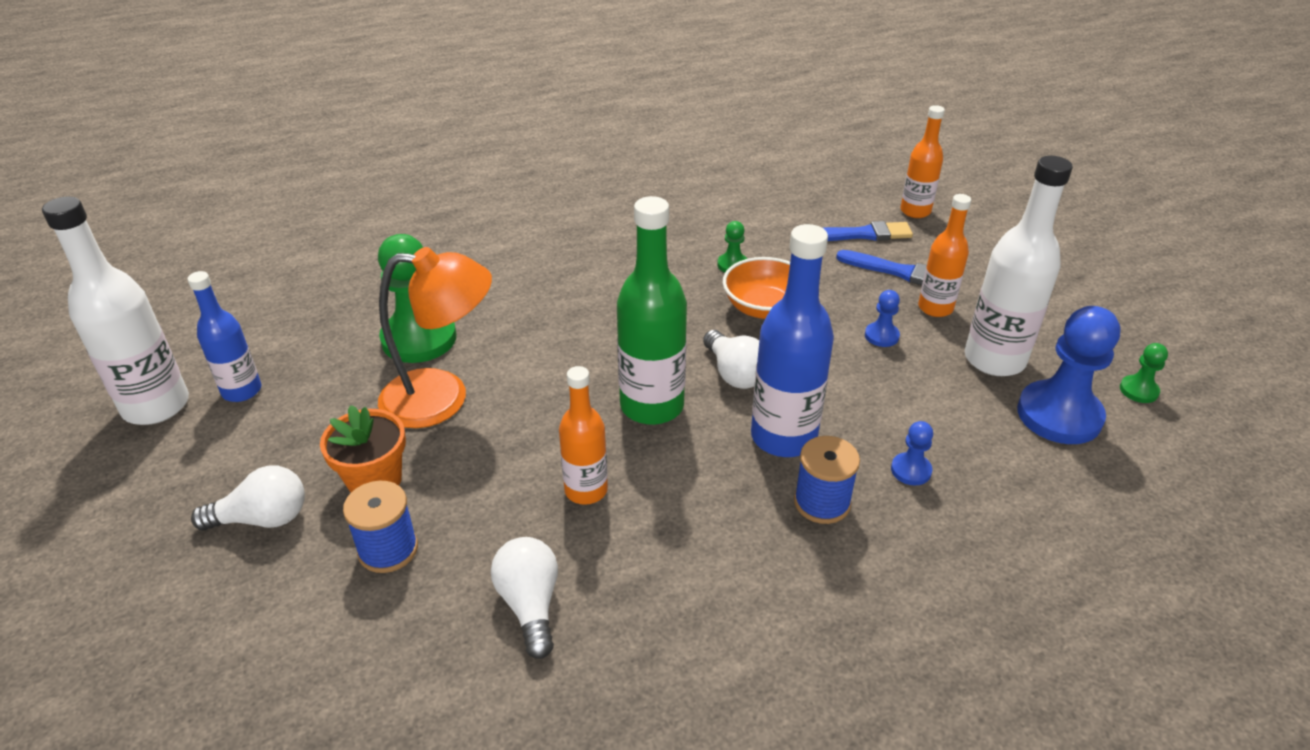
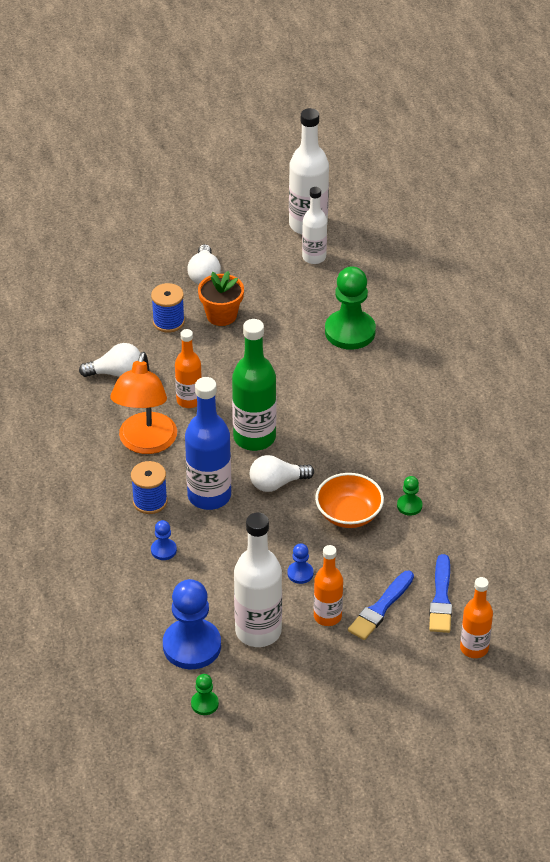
camera: 100 degrees right, 5 degrees up
(242, 391) = (314, 257): blue bottle -> white bottle
(442, 398) = (286, 342): orange lamp -> orange lamp (145, 443)

